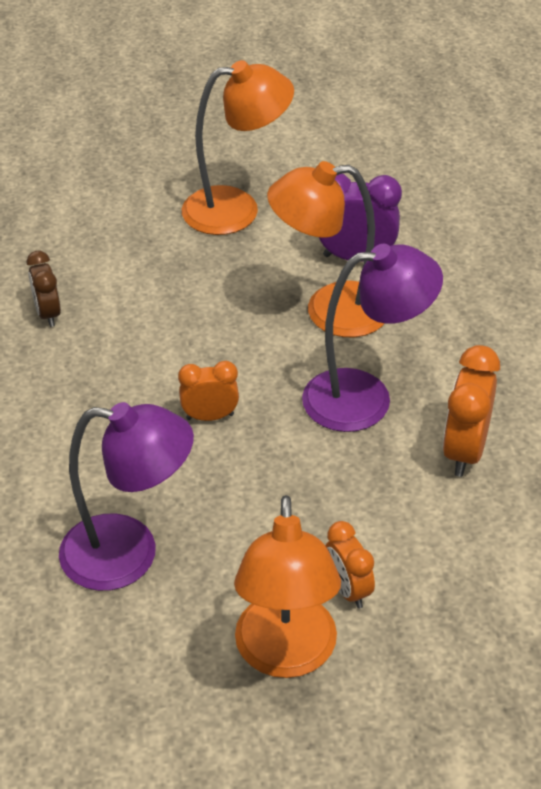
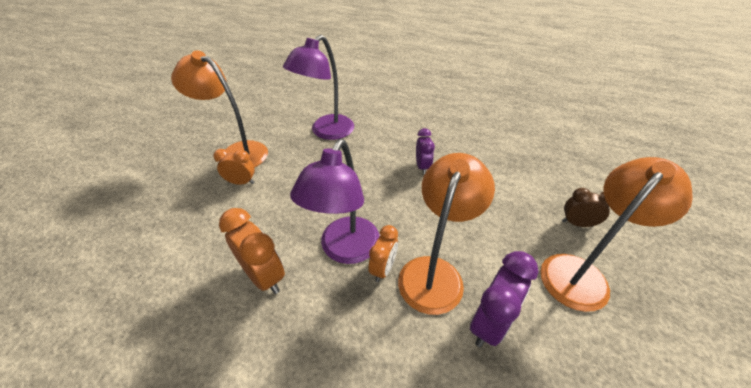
camera: 120 degrees right, 0 degrees up
(48, 314) = (497, 153): brown clock -> brown clock (577, 223)
(142, 385) = (422, 167): none -> purple clock
(210, 416) = (382, 181): orange clock -> orange clock (383, 269)
(237, 209) = (581, 273): orange lamp -> orange lamp turned 150 degrees counterclockwise

